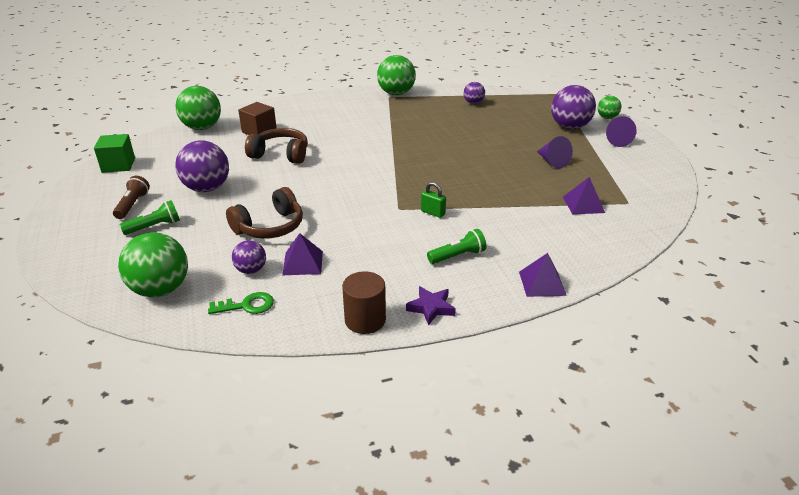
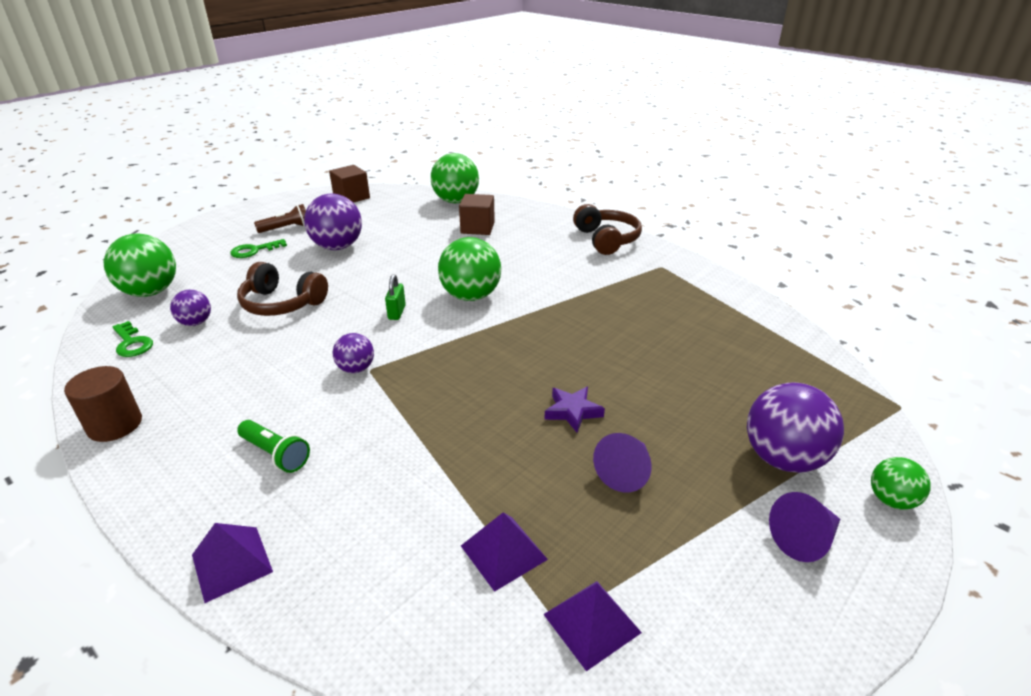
camera: 60 degrees right, 0 degrees up
(118, 165) = (351, 197): green cube -> brown cube
(154, 227) = (254, 250): green flashlight -> green key
(280, 154) = (437, 256): brown headphones -> brown headphones (606, 239)
(302, 263) = (219, 346): purple pyramid -> purple pyramid (591, 623)
(396, 93) = (678, 268): green ball -> green ball (471, 296)
(431, 308) = (147, 468): purple star -> purple star (573, 411)
(433, 213) = (375, 399): green padlock -> green padlock (397, 312)
(473, 103) = (735, 334): purple ball -> purple ball (356, 369)

